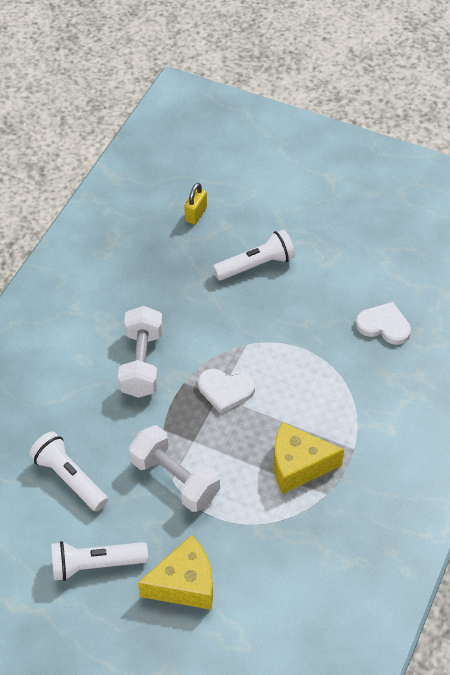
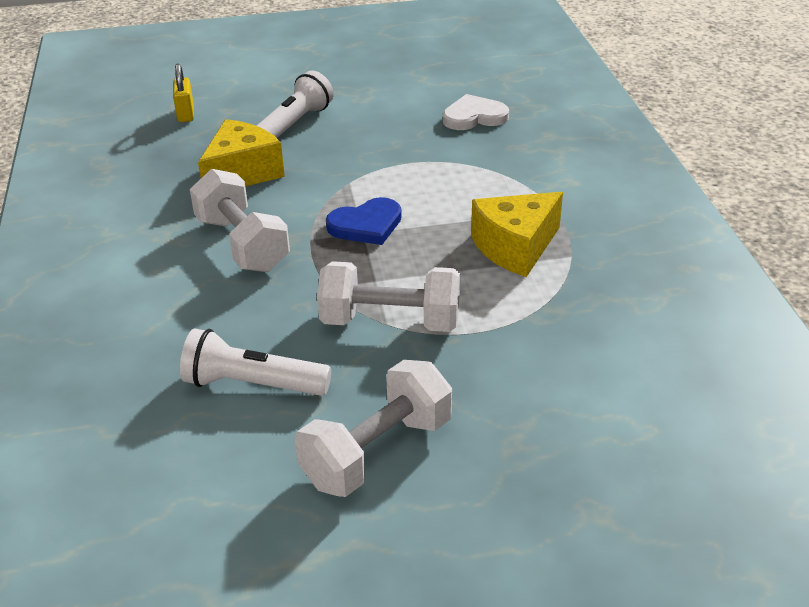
camera: 35 degrees left, 15 degrees down
(95, 564) = (377, 452): white flashlight -> white dumbbell
(184, 584) = (510, 410): yellow cheese -> yellow cheese (242, 173)
(225, 390) = (366, 225): white heart -> blue heart

